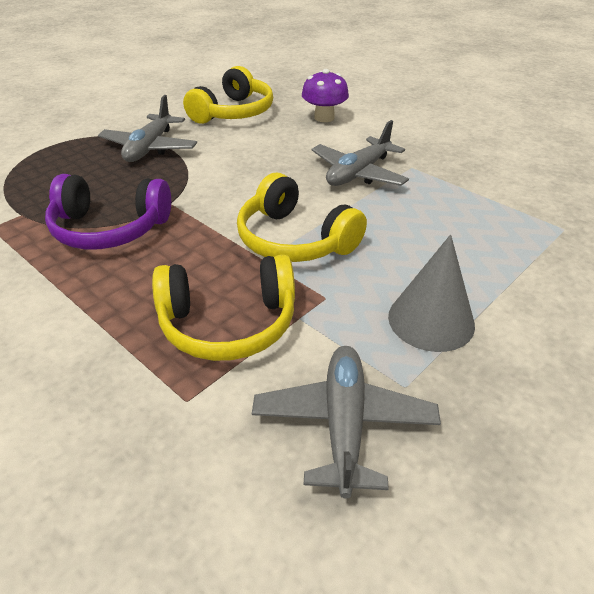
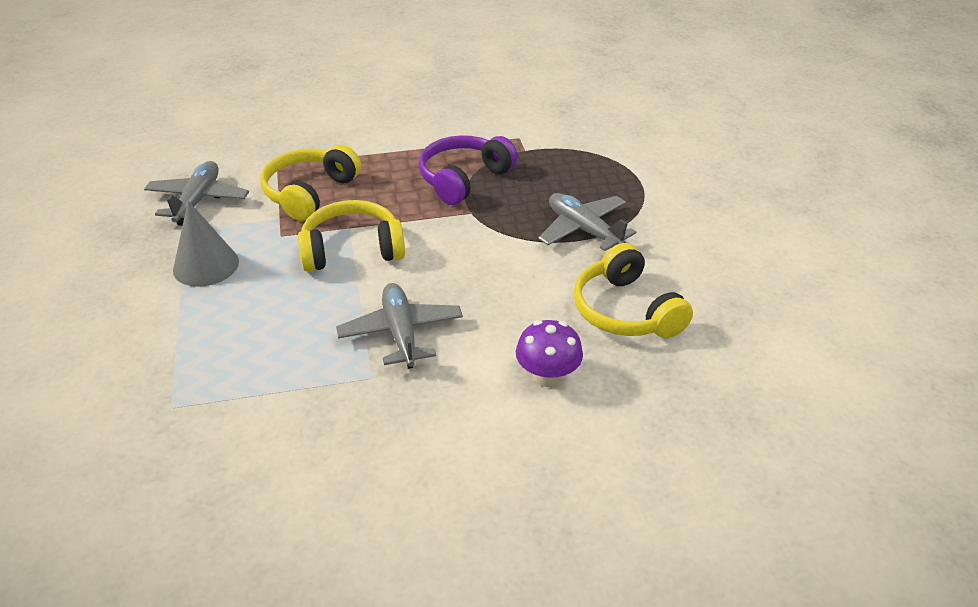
camera: 125 degrees right, 0 degrees up
(344, 424) = (198, 200): grey plane -> grey plane turned 120 degrees counterclockwise

